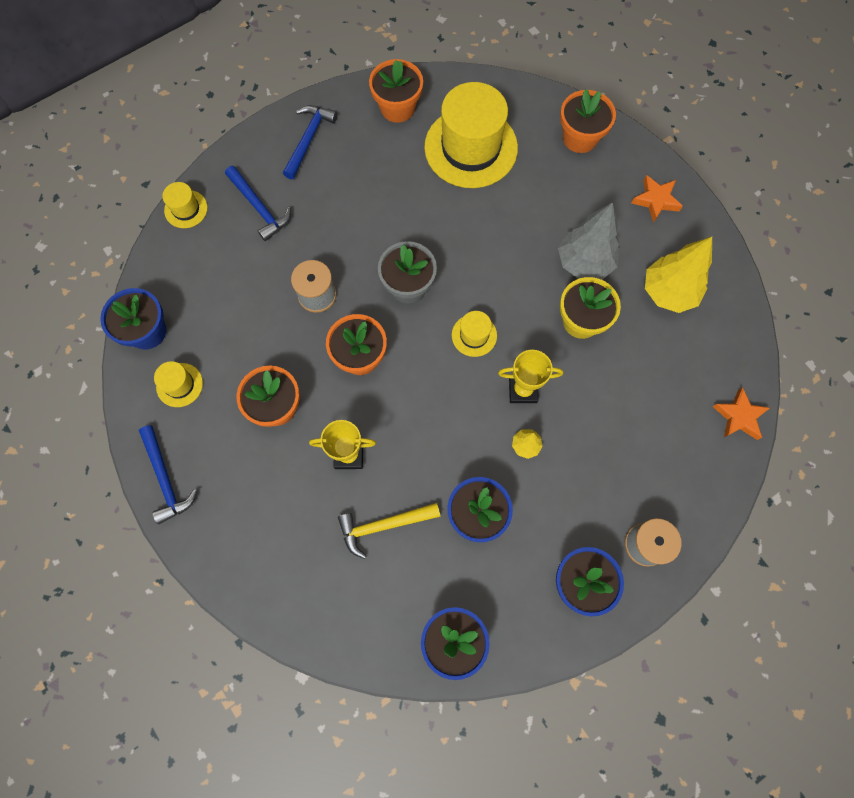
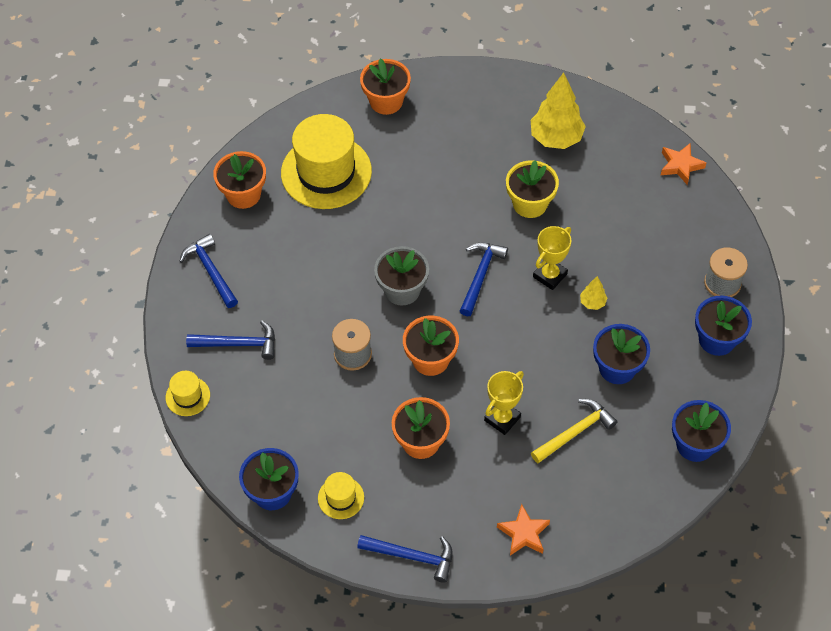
camera: 50 degrees left, 15 degrees down
(383, 525) = (575, 432): yellow hammer -> yellow hammer turned 150 degrees counterclockwise
(474, 335) = (480, 276): yellow hat -> blue hammer
(584, 262) = (487, 170): grey tree -> none
(656, 200) = (480, 94): orange star -> orange star (523, 533)

